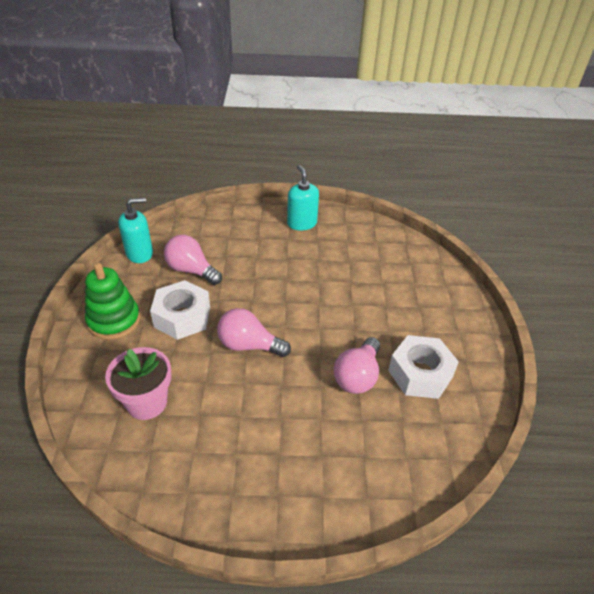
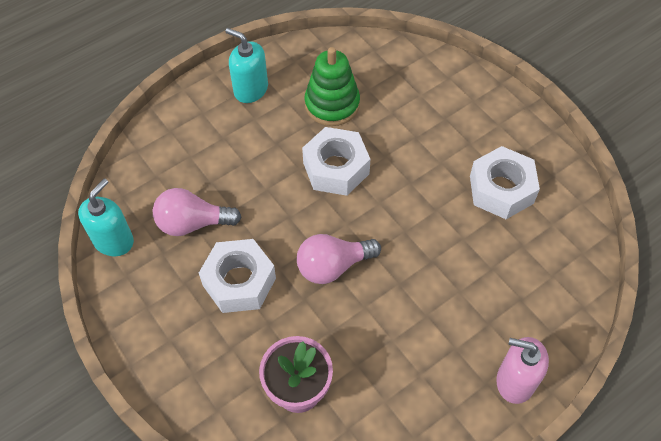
camera: 35 degrees left, 15 degrees up
(114, 320) = (174, 334): green stacking toy -> green stacking toy (332, 104)
(301, 511) = (515, 381): none -> pink soap dispenser
(311, 292) = (336, 168): none -> white nut
(357, 376) = (454, 229): pink light bulb -> none

